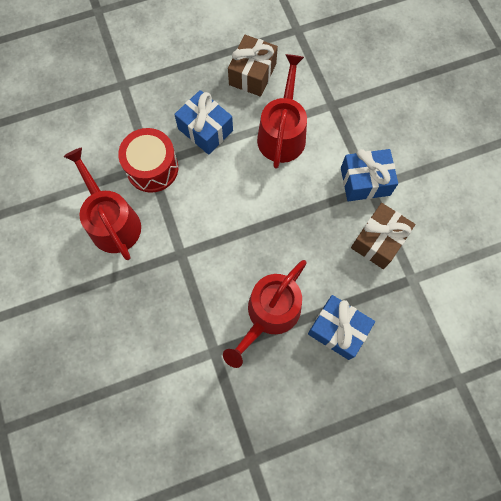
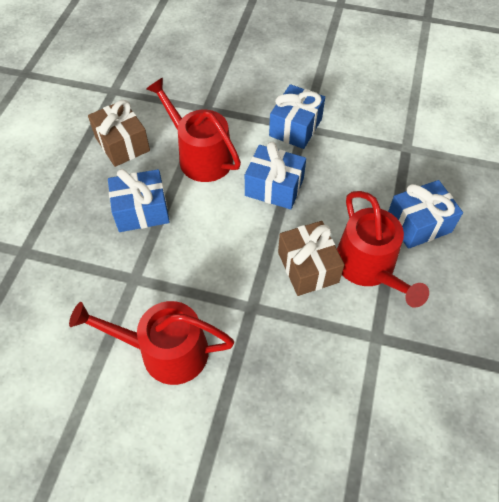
camera: 55 degrees left, 15 degrees down
(152, 168) = (139, 278): red drum -> none
(293, 203) = (274, 187): none -> blue gift
(378, 241) = (356, 149): brown gift -> brown gift (308, 267)

